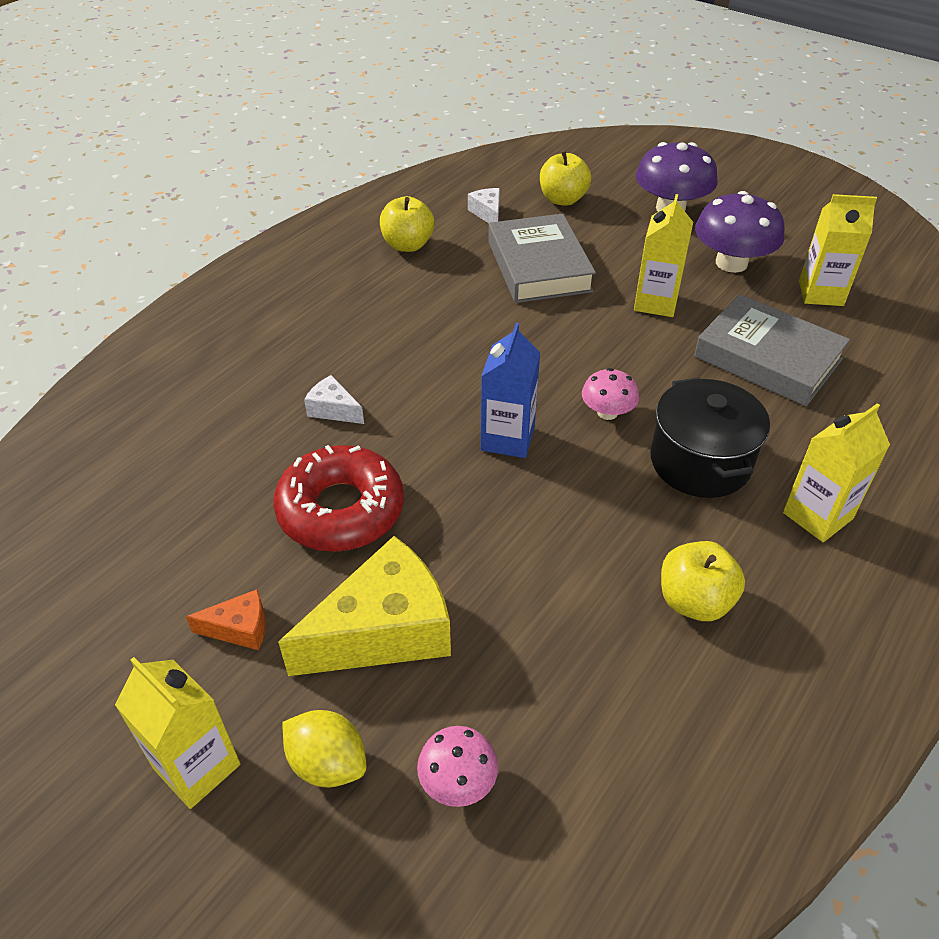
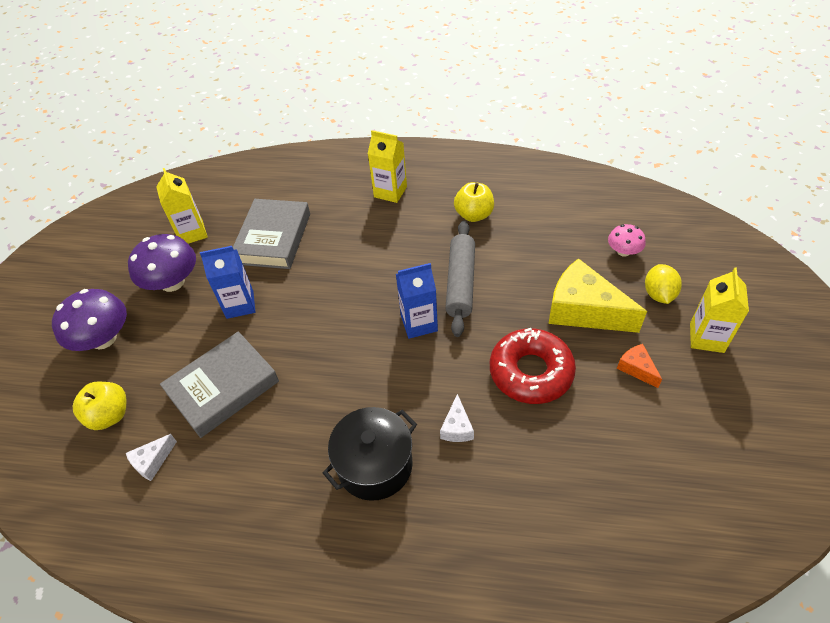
camera: 115 degrees left, 5 degrees up
(407, 245) = (229, 498): yellow apple -> none
(548, 512) = (461, 283): none -> grey rolling pin
(607, 412) = (366, 288): pink mushroom -> none
(656, 302) = (240, 305): yellow carton -> blue carton
(700, 462) = (381, 239): black pot -> black pot (375, 465)

